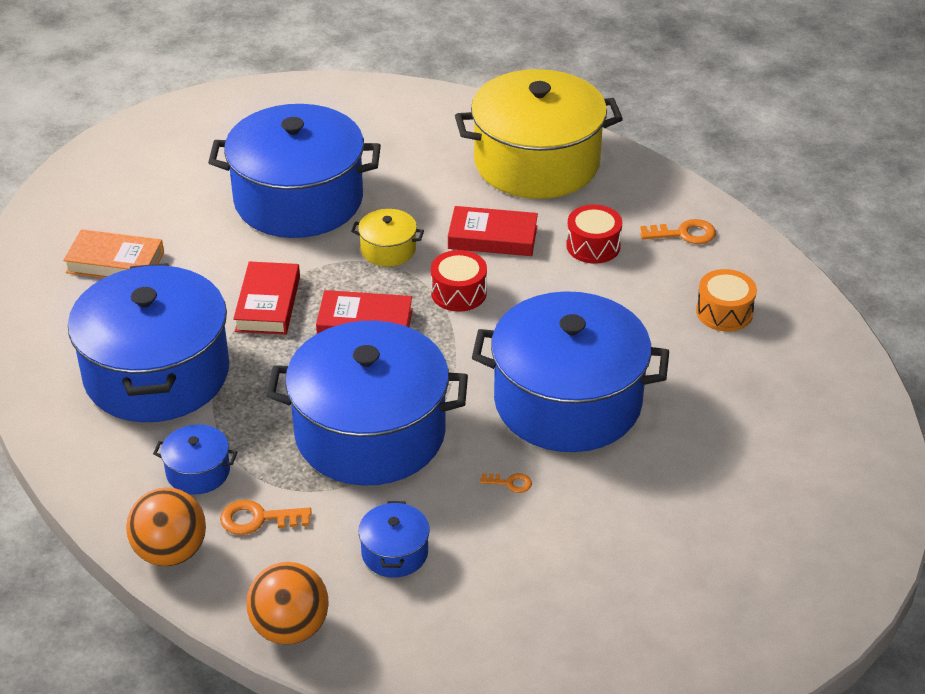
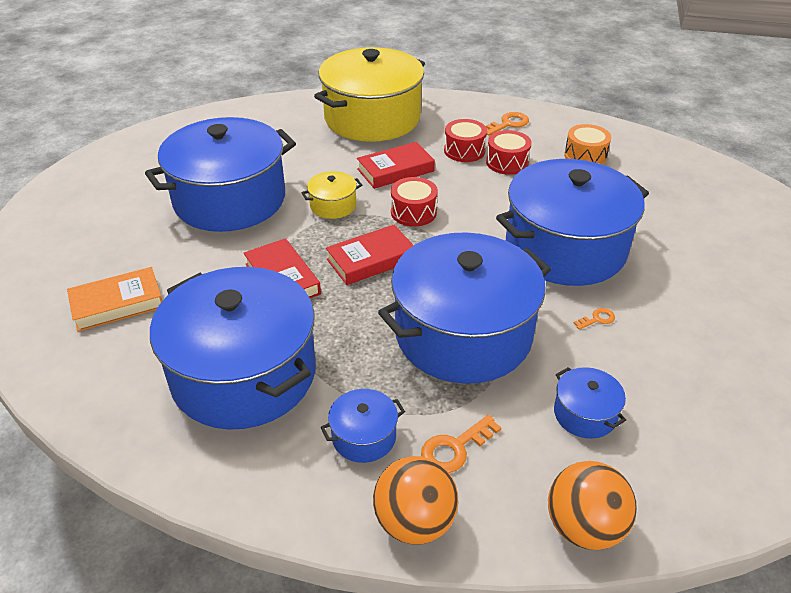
camera: 35 degrees left, 0 degrees up
(623, 281) = (507, 162): none -> red drum

